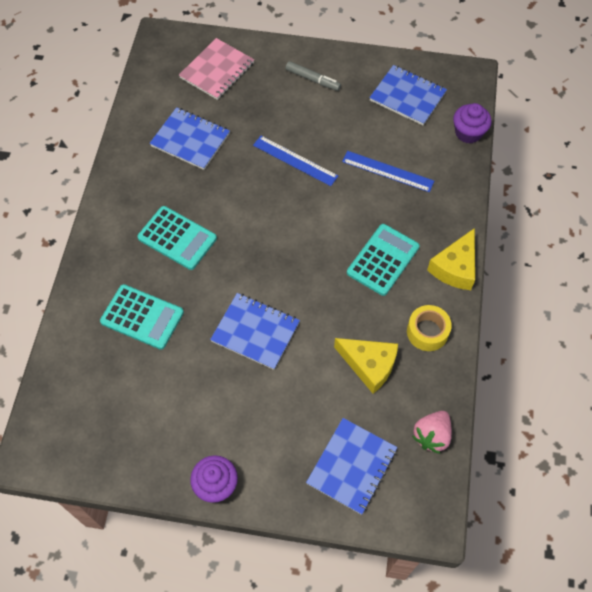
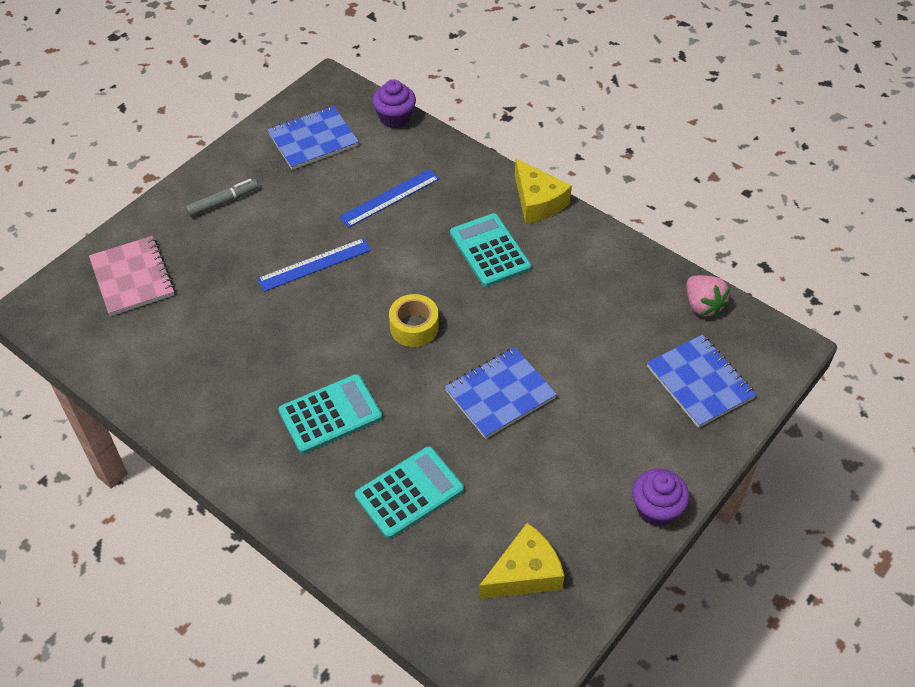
camera: 60 degrees left, 10 degrees down
(190, 140) = (207, 344): blue notebook -> none
(369, 365) = (599, 317): yellow cheese -> yellow cheese (524, 573)
(427, 332) = (592, 256): yellow tape -> yellow tape (414, 327)

